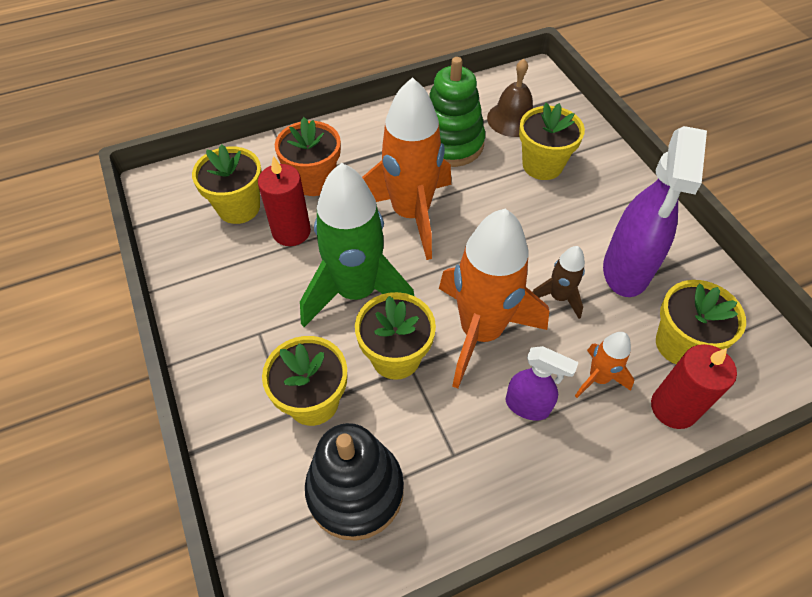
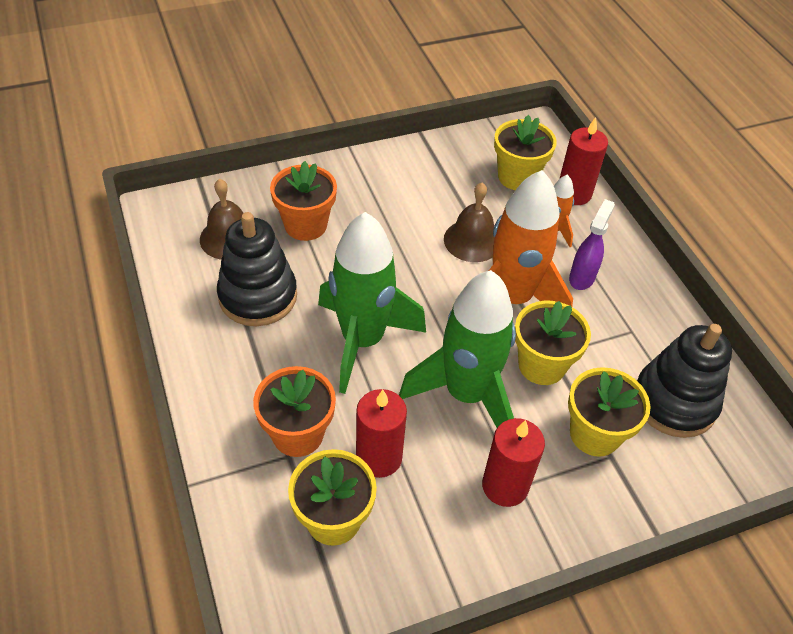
camera: 90 degrees left, 5 degrees down
(260, 321) = (505, 486): none -> red candle
(410, 214) = (362, 341): orange rocket -> green rocket
(450, 143) = (258, 296): green stacking toy -> black stacking toy
(542, 165) = (305, 225): yellow flower pot -> orange flower pot
(558, 297) = (472, 240): brown rocket -> brown bell
(626, 271) = (444, 192): purple spray bottle -> none

